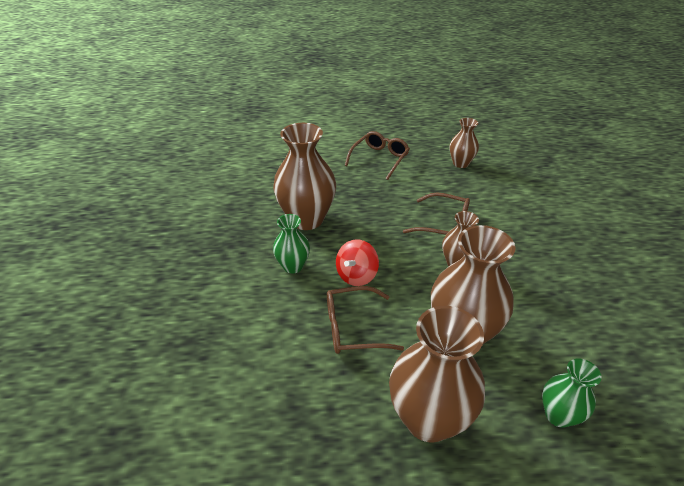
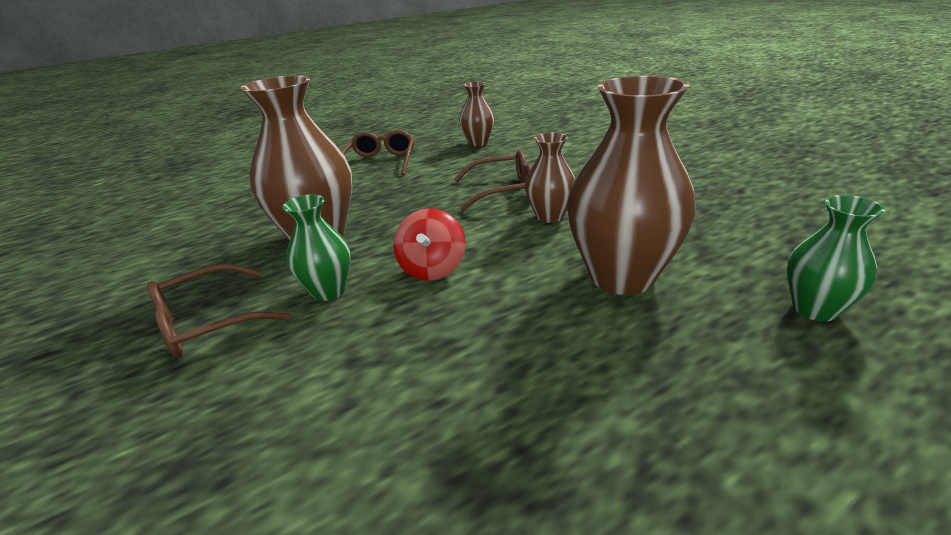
camera: 25 degrees left, 10 degrees down
(353, 328) = (472, 326): brown glasses -> brown glasses (208, 322)
(428, 419) = (676, 389): brown vase -> none

